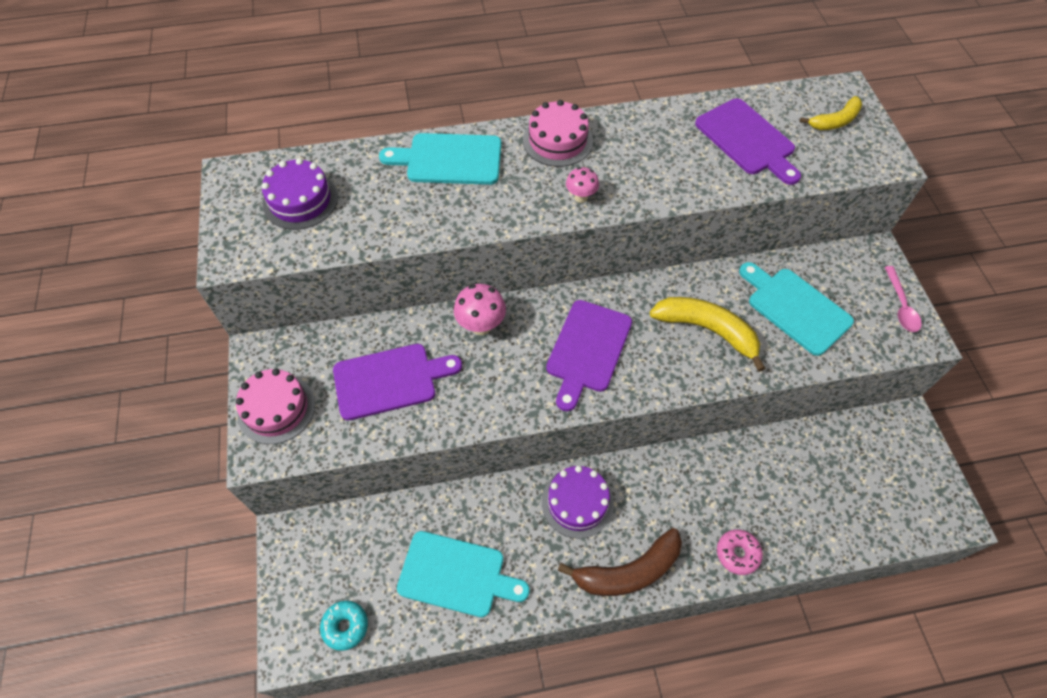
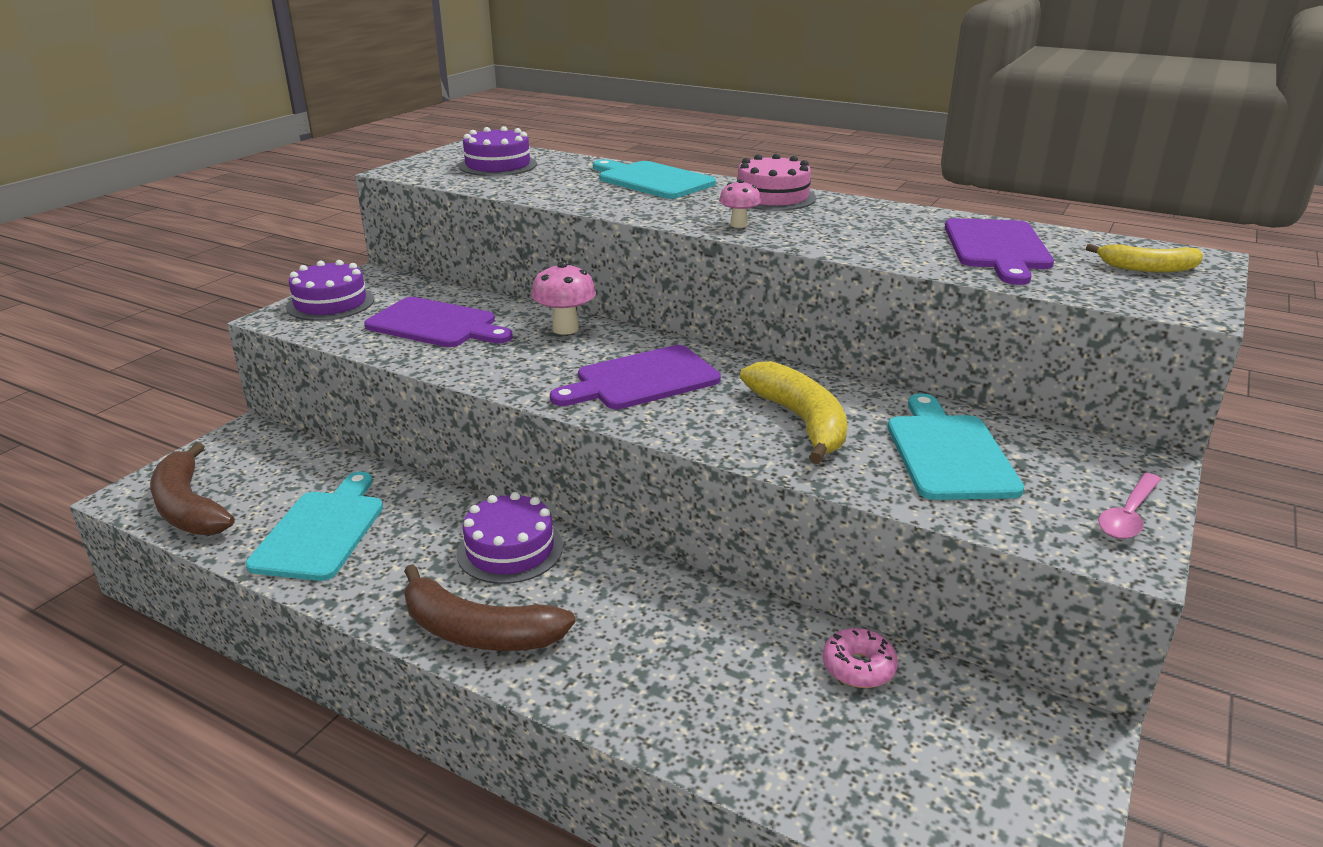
camera: 40 degrees right, 30 degrees down
(276, 408) = (330, 303): pink cake -> purple cake
(345, 626) = (188, 507): turquoise donut -> brown banana
(456, 575) = (321, 531): turquoise cutting board -> turquoise cutting board turned 135 degrees counterclockwise
(737, 553) = (626, 700): pink donut -> pink donut (858, 667)

